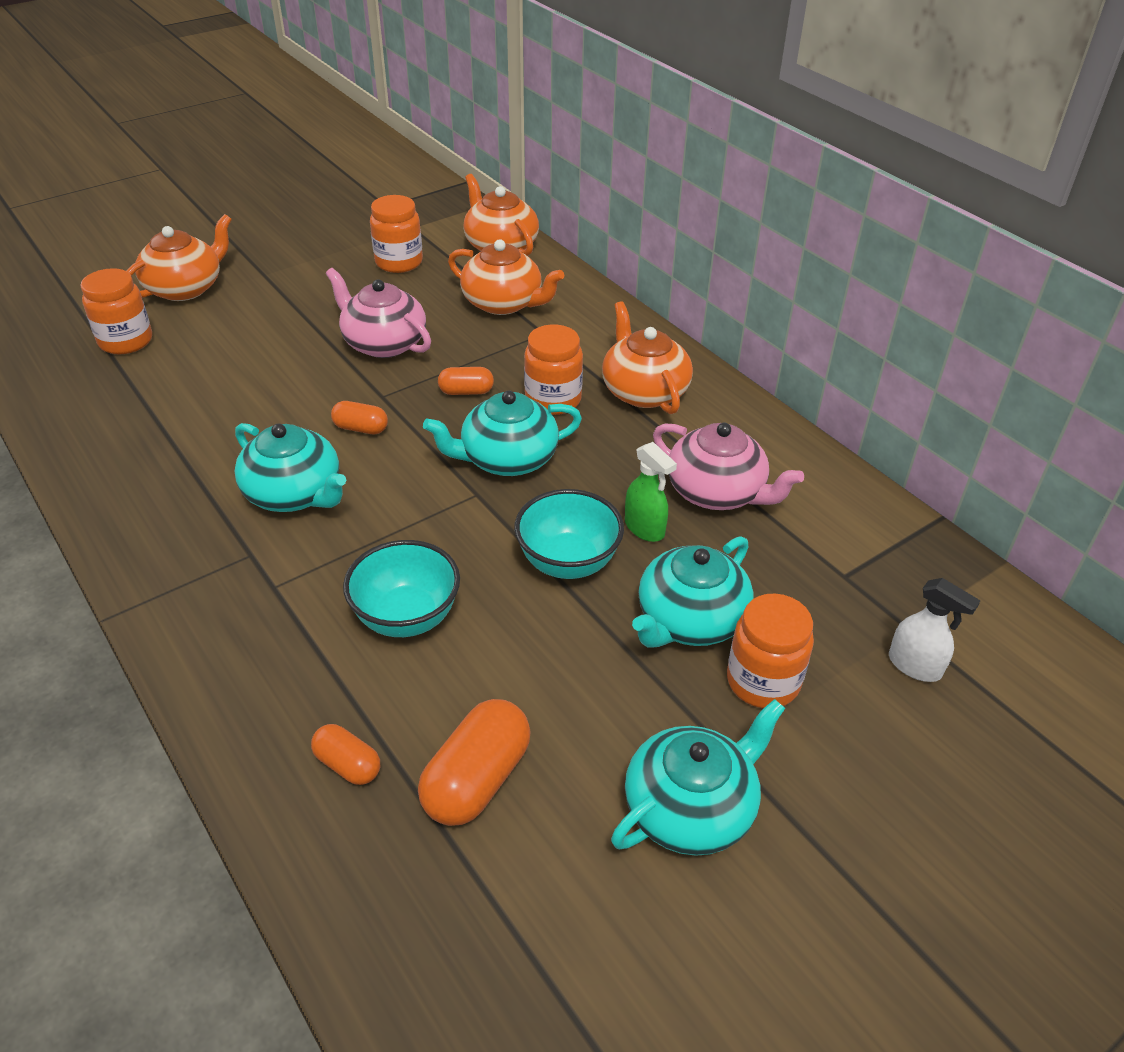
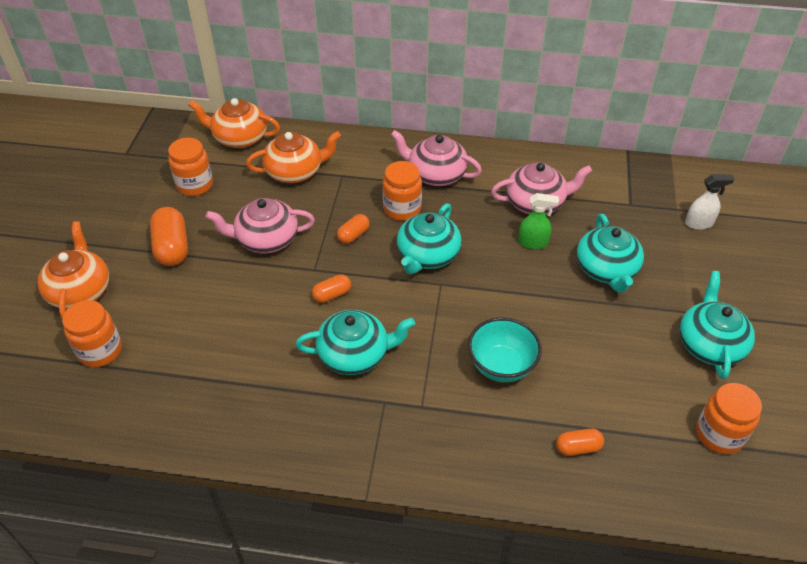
camera: 45 degrees left, 5 degrees up
(477, 780) = (630, 405): orange capsule -> orange capsule (172, 247)
(568, 562) = (526, 284): turquoise bowl -> none
(644, 391) = (436, 174): orange teapot -> pink teapot
(763, 681) = (664, 273): orange jar -> orange jar (719, 434)

